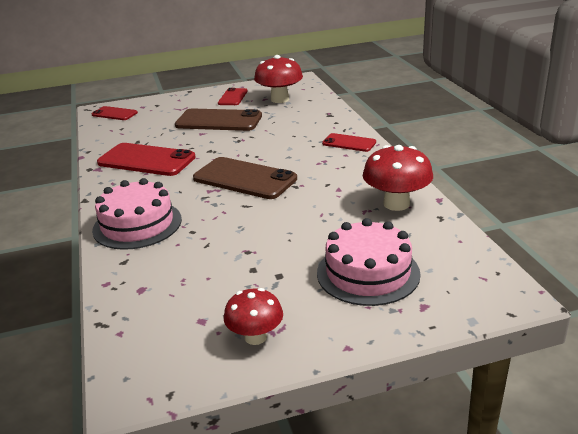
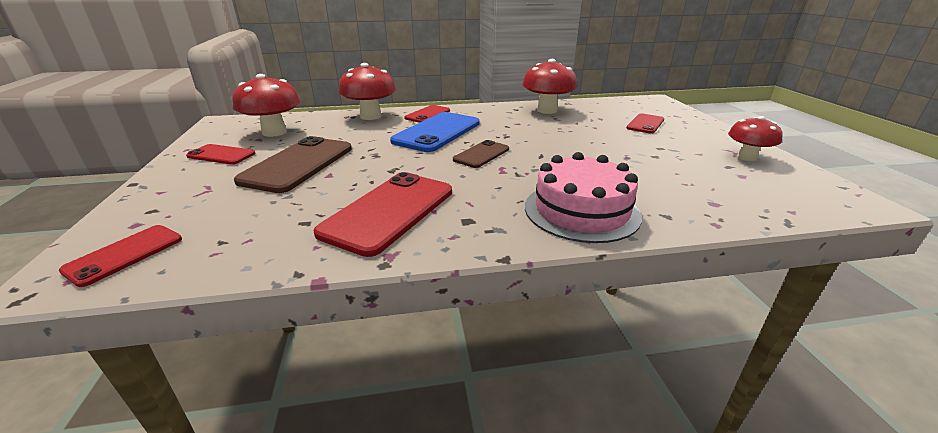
camera: 85 degrees left, 0 degrees up
(244, 179) = (481, 154): brown phone -> brown phone, size x0.56
(297, 154) = (437, 132): none -> blue phone
(332, 121) = (370, 116): none -> red mushroom
(368, 273) = (645, 124): pink cake -> red phone

